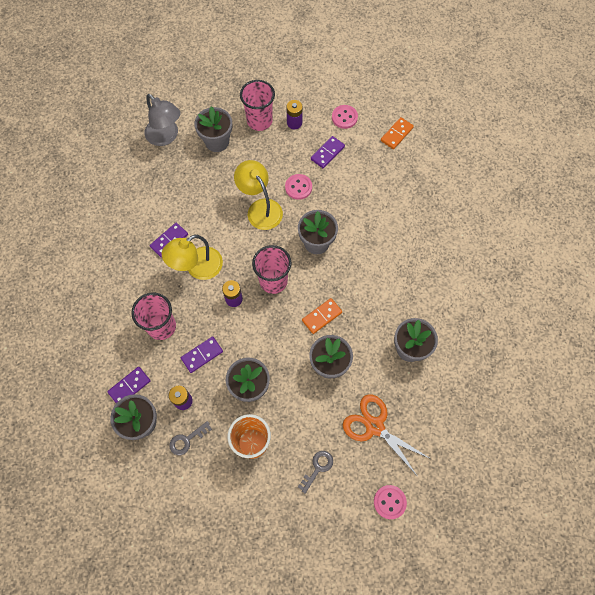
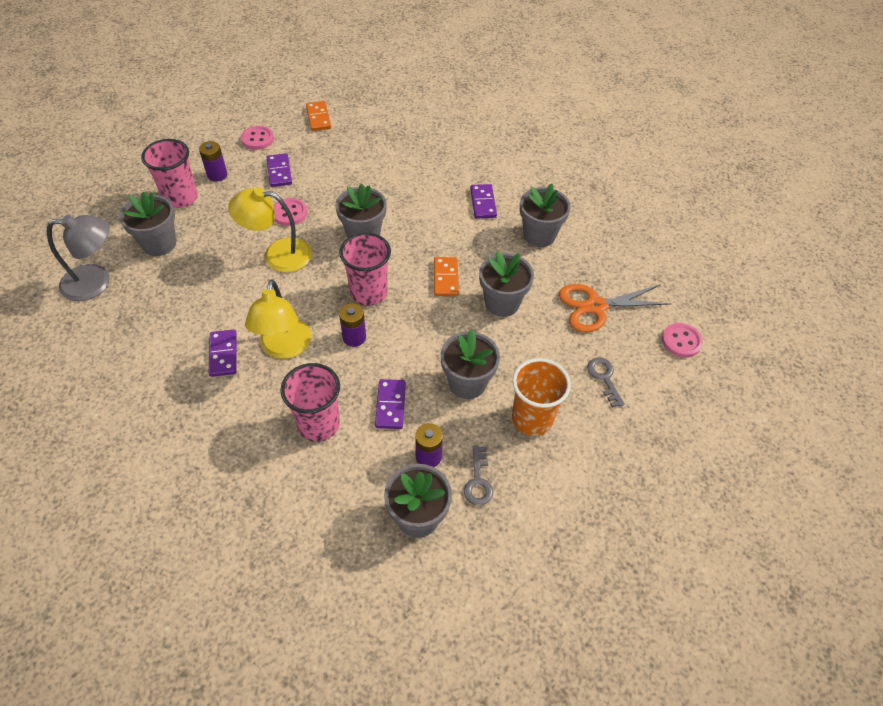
camera: 55 degrees left, 15 degrees down
(129, 386) = (361, 503): purple domino -> purple domino (483, 203)

